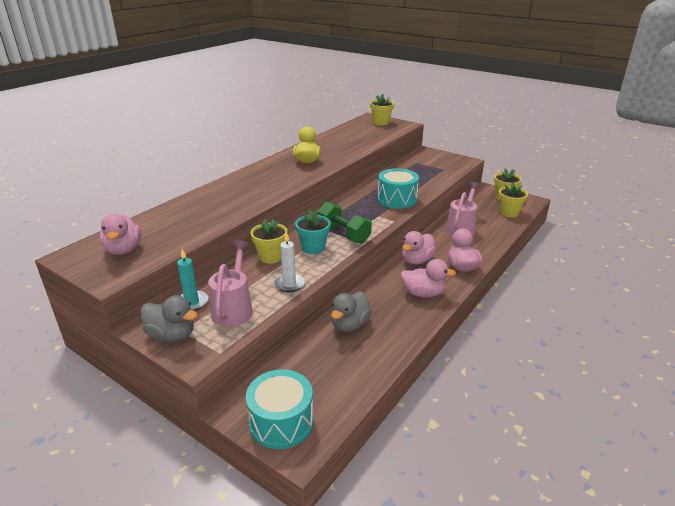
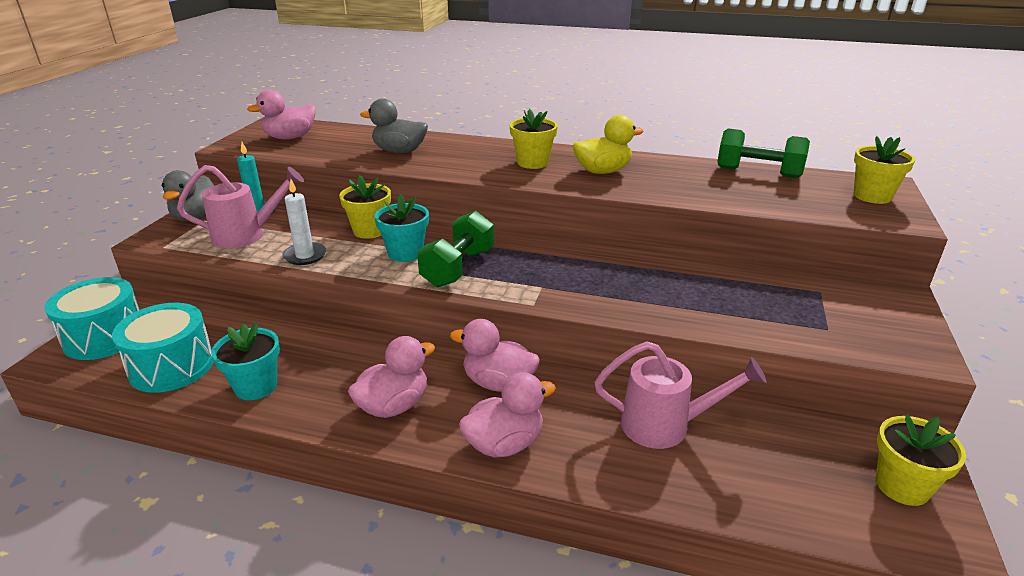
camera: 70 degrees right, 0 degrees up
(340, 133) = (758, 173): none -> green dumbbell
(349, 325) = (292, 348): grey duck -> grey duck (399, 151)
(385, 341) = (256, 386): none -> turquoise flower pot
(397, 199) = (621, 295): turquoise drum -> turquoise drum (172, 366)
(423, 293) = (393, 406): pink duck -> pink duck turned 120 degrees counterclockwise
(509, 213) = (819, 502): yellow flower pot -> yellow flower pot (532, 163)

